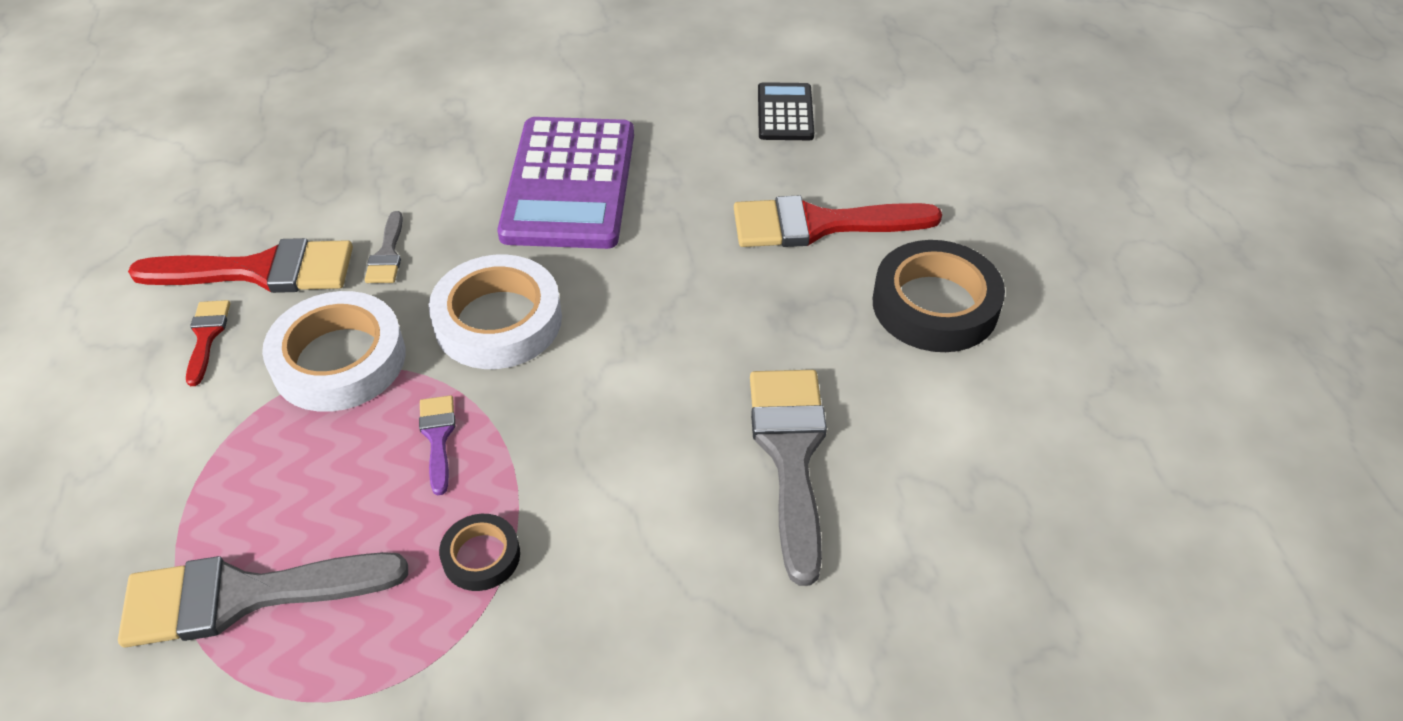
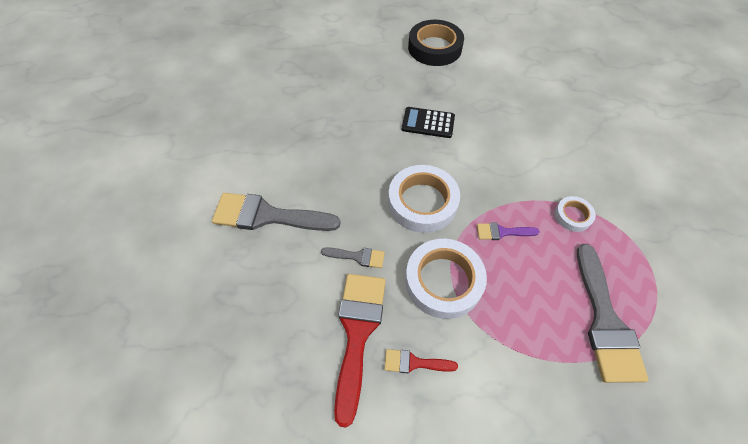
camera: 80 degrees left, 10 degrees up
(481, 556) = (572, 216): black tape -> white tape
(569, 184) = (318, 163): purple calculator -> none
(785, 113) = (289, 70): black calculator -> black calculator (428, 123)
(790, 455) = (514, 104): grey brush -> grey brush (267, 216)
(819, 225) = (377, 72): red brush -> none

